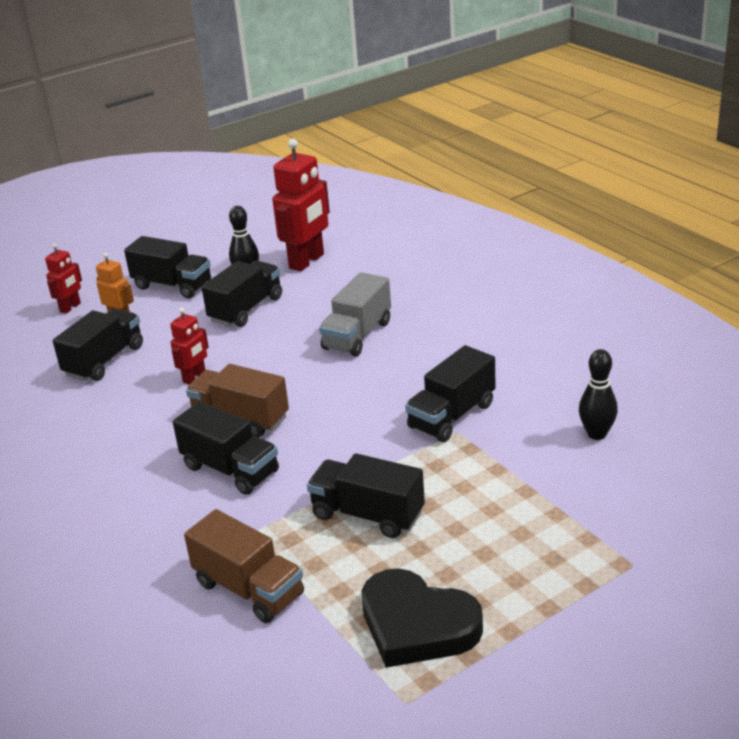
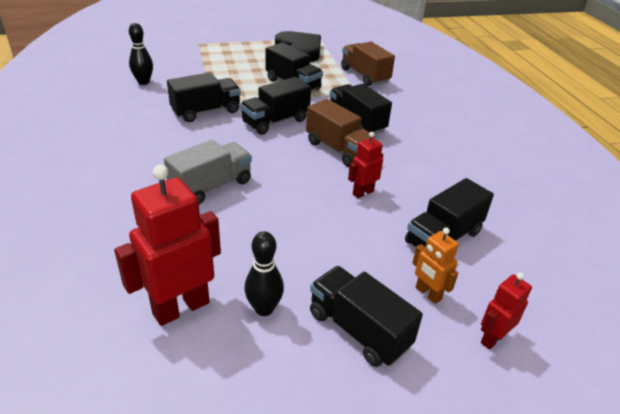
camera: 165 degrees left, 5 degrees up
(246, 309) = (289, 254): black truck -> black truck (275, 121)

